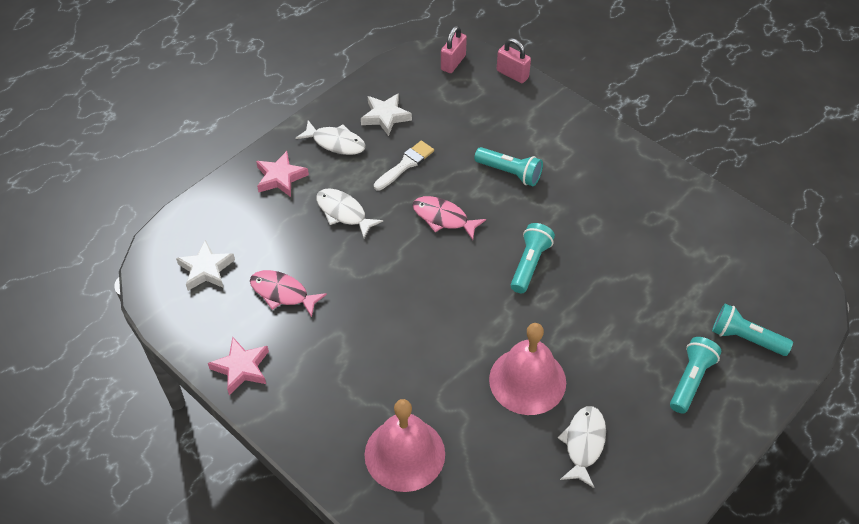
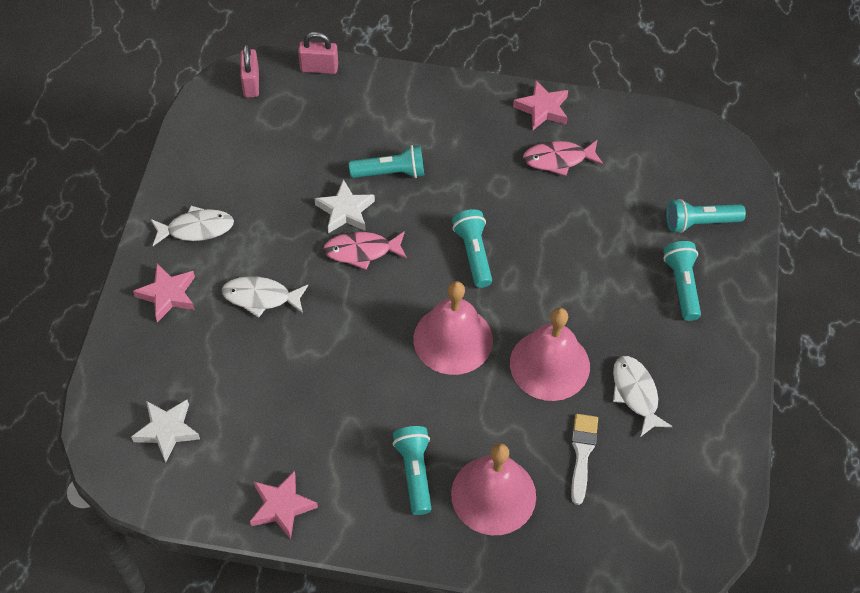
camera: 35 degrees left, 5 degrees up
(282, 293) = (264, 411): pink fish -> pink fish (558, 159)
(357, 401) = (414, 473): none -> turquoise flashlight
(385, 116) = (226, 175): white star -> white star (345, 211)
(405, 165) = (284, 216): white brush -> white brush (582, 453)
(464, 319) = (453, 339): none -> pink bell
(671, 184) = (542, 109): none -> pink star

